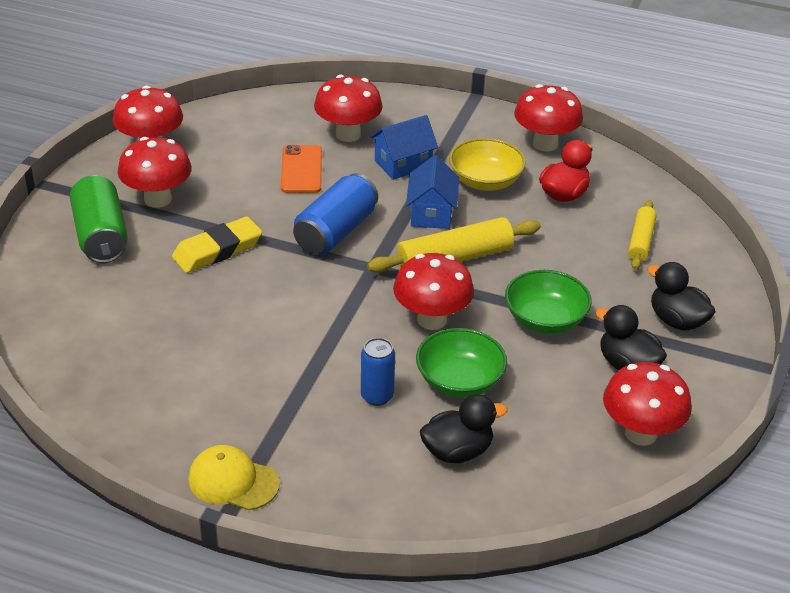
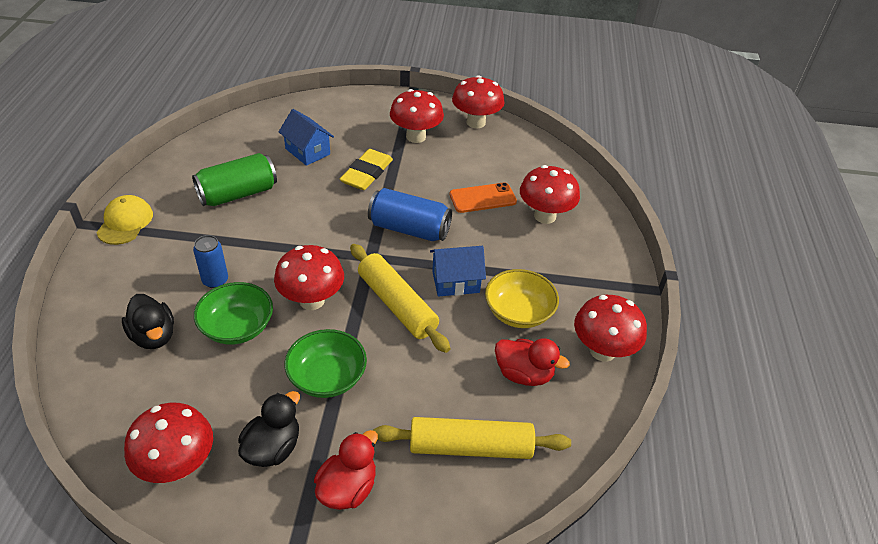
camera: 75 degrees right, 5 degrees up
(101, 236) = (365, 121): green can -> green can (238, 194)
(217, 250) = (366, 173): yellow eraser -> yellow eraser turned 75 degrees clockwise
(403, 164) = (519, 255): blue house -> blue house (307, 151)
(641, 241) = (470, 447): yellow rolling pin -> yellow rolling pin, size x1.65
(677, 321) = (347, 488): black duck -> red duck

